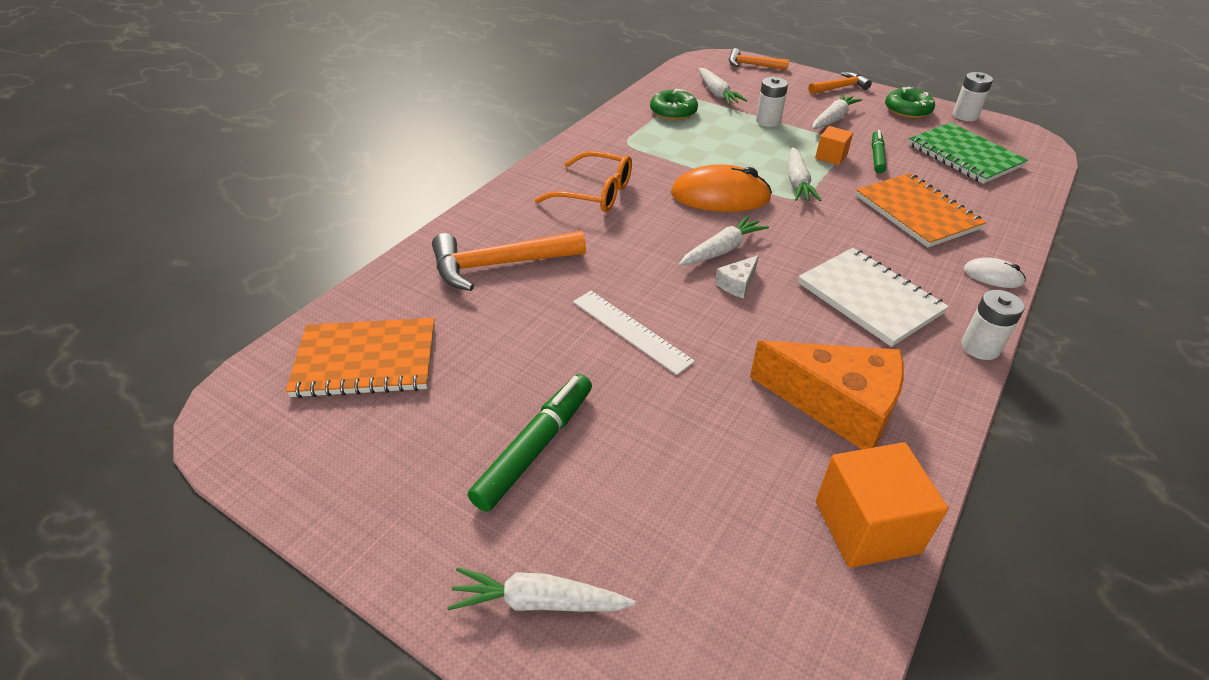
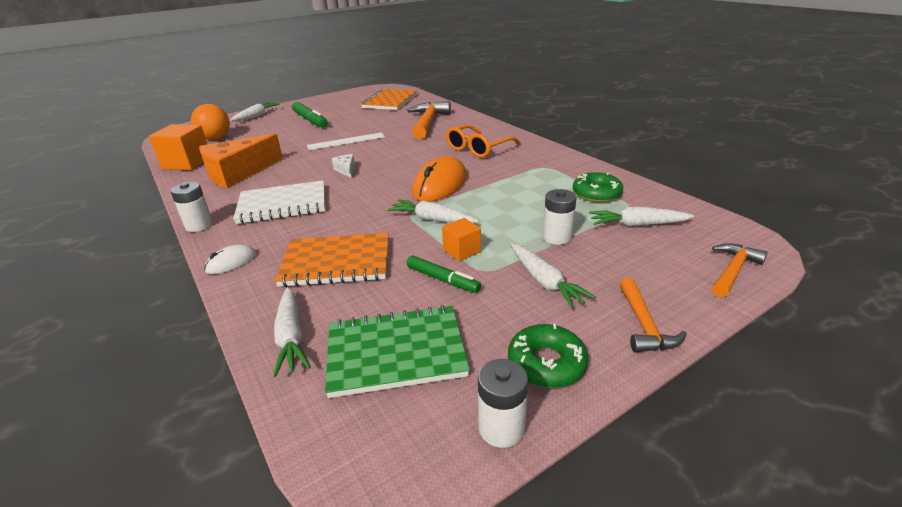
camera: 115 degrees right, 10 degrees down
(722, 250) = (380, 173): white carrot -> white carrot (291, 337)
(728, 579) = (215, 138): none -> orange ball

